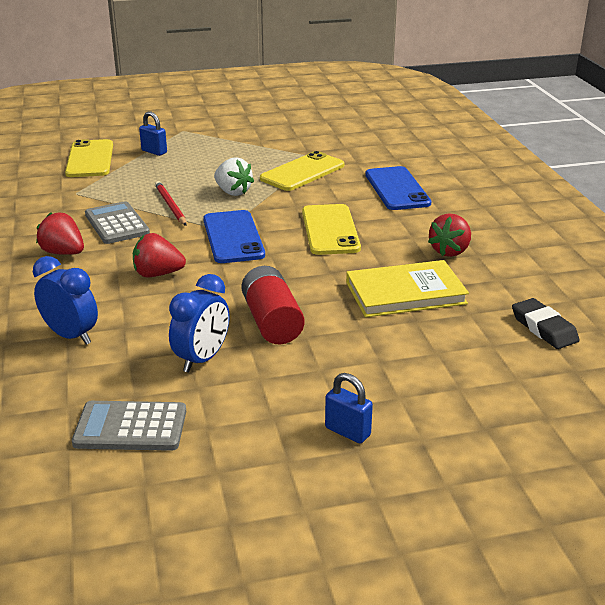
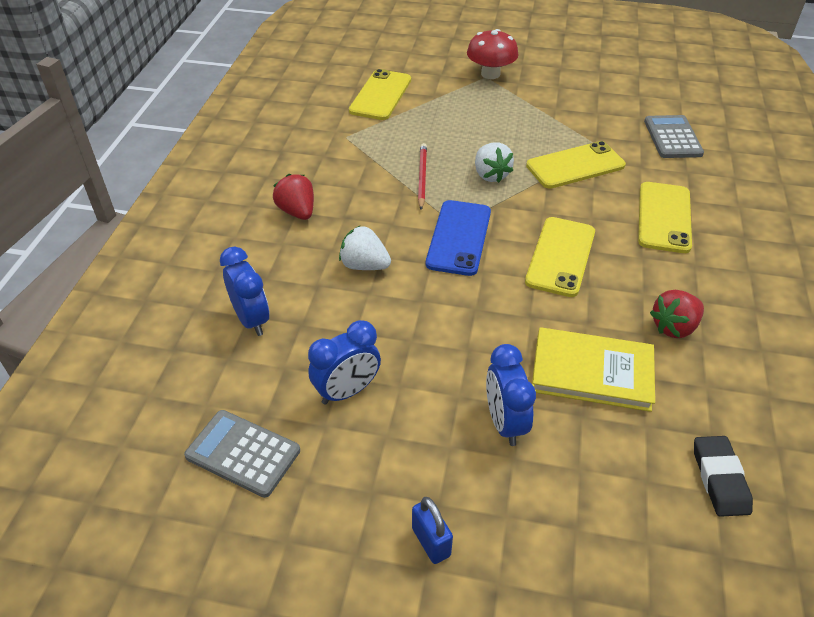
camera: 25 degrees right, 15 degrees up
(116, 224) = (361, 188): grey calculator -> grey calculator (672, 138)
(154, 152) = (444, 99): blue padlock -> none
(158, 274) = (364, 265): red strawberry -> white strawberry
(185, 128) = (490, 74): none -> red mushroom
(272, 322) = (436, 365): red battery -> none
(356, 341) = (504, 422): none -> blue clock
(397, 189) = (664, 217): blue phone -> yellow phone

